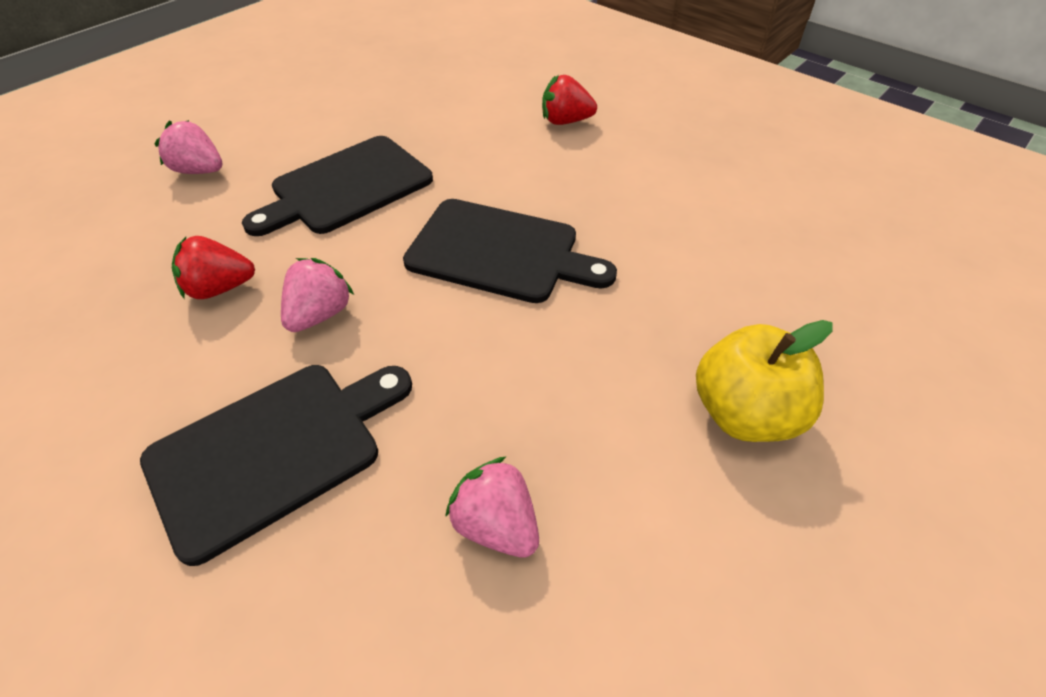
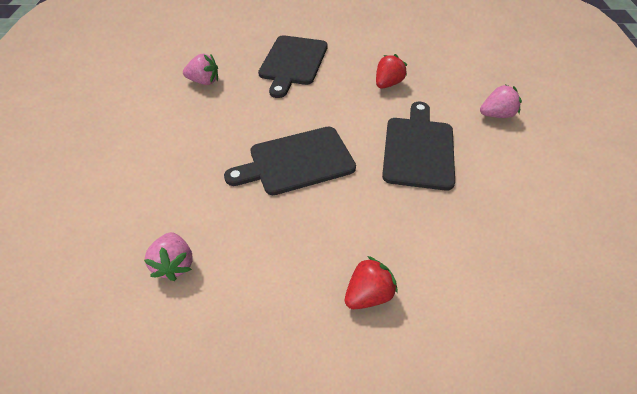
camera: 140 degrees right, 0 degrees up
(320, 314) = (337, 97): pink strawberry -> pink strawberry (174, 264)
(744, 413) = (129, 153): yellow apple -> none

